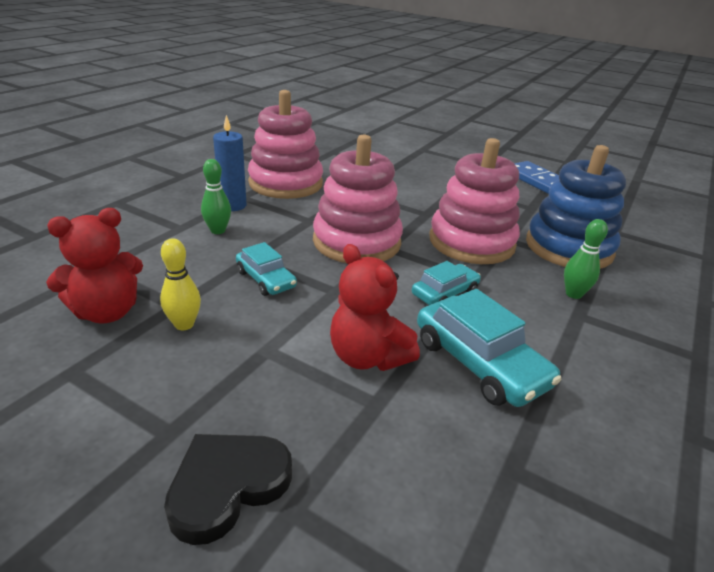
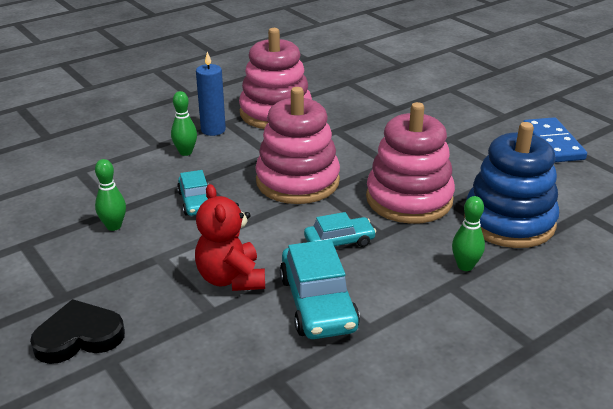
camera: 25 degrees right, 0 degrees up
(107, 312) = (67, 206): red teddy bear -> none
(184, 324) = (114, 226): yellow bowling pin -> green bowling pin

